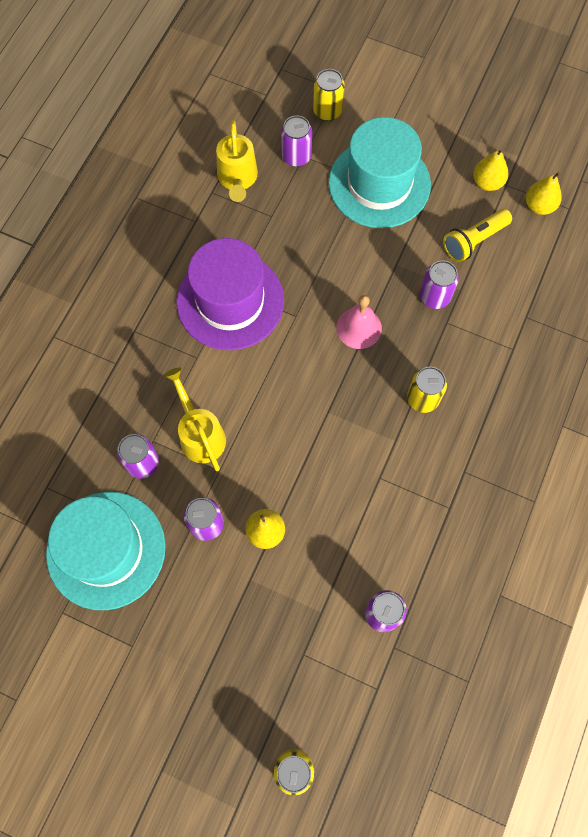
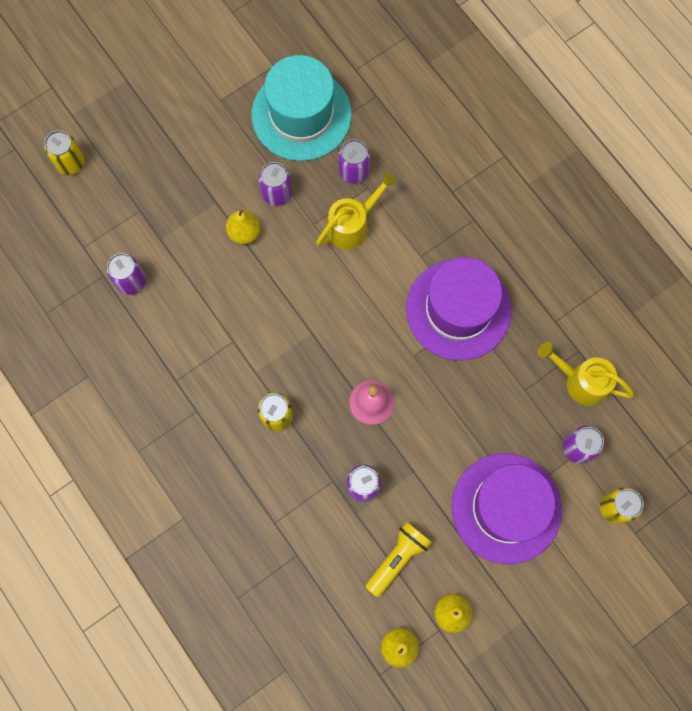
camera: 120 degrees right, 5 degrees up
(200, 434) = (352, 225): yellow watering can -> yellow watering can turned 45 degrees counterclockwise
(379, 184) = (506, 508): turquoise hat -> purple hat
(474, 241) = (397, 558): yellow flashlight -> yellow flashlight turned 45 degrees clockwise

